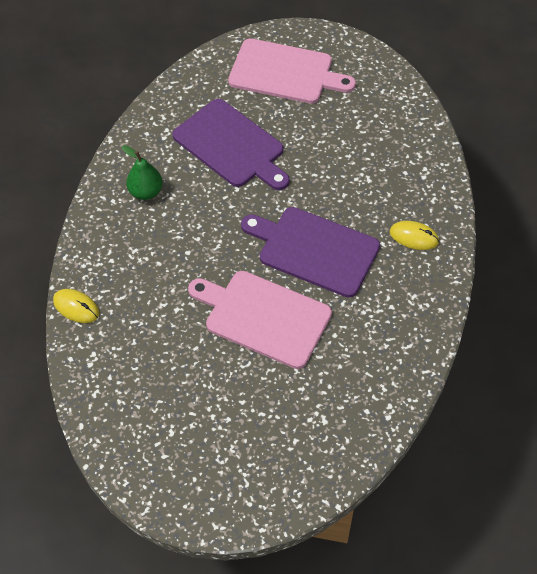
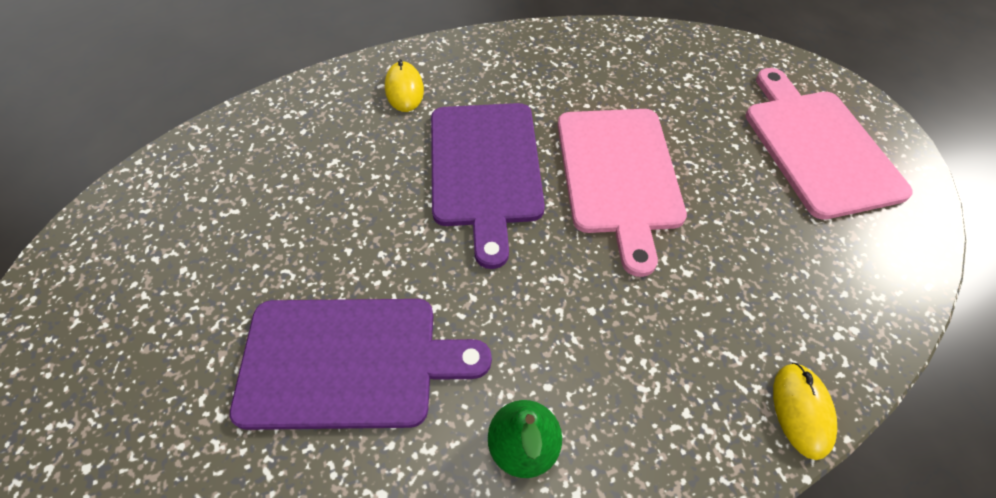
camera: 120 degrees left, 0 degrees up
(232, 146) = (349, 361): purple cutting board -> purple cutting board turned 75 degrees clockwise
(285, 72) = (133, 364): pink cutting board -> pink cutting board (817, 147)

